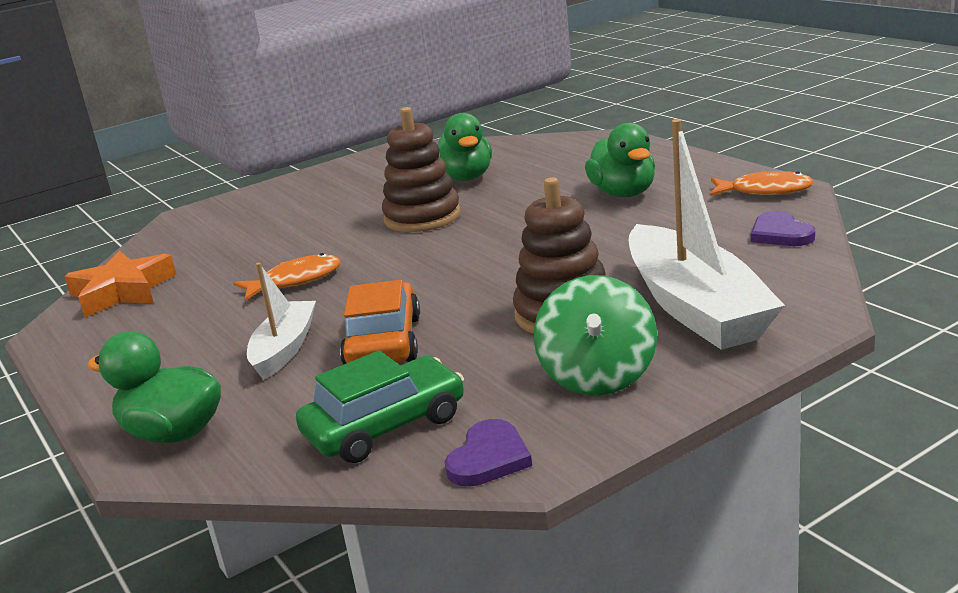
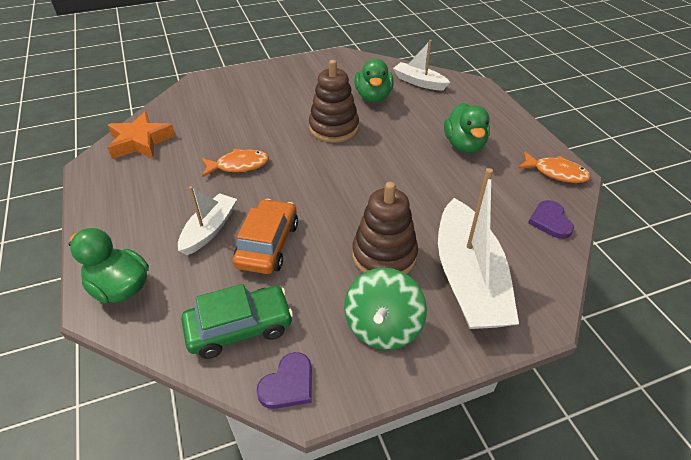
camera: 10 degrees right, 20 degrees up
(526, 151) = (419, 82): none -> white boat

